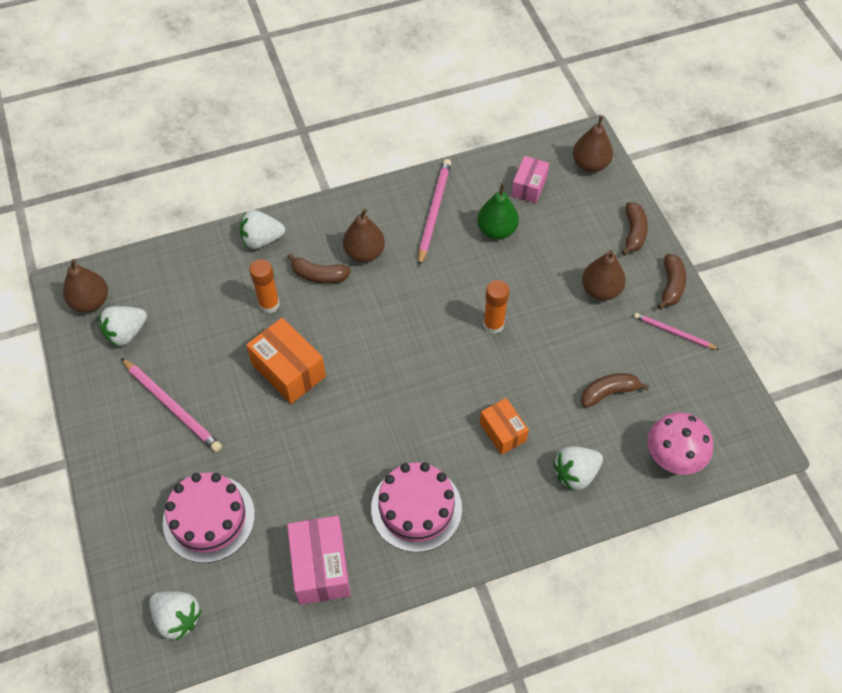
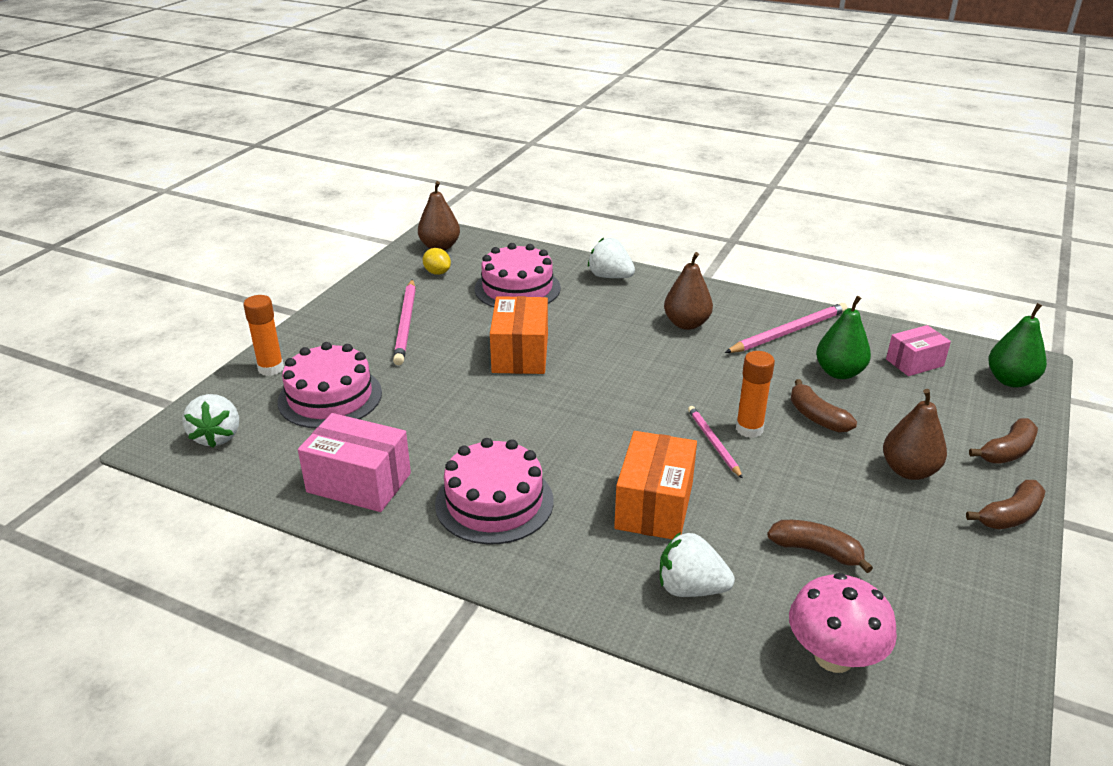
camera: 45 degrees right, 25 degrees down
(126, 333) = (437, 272): white strawberry -> yellow lemon
(209, 304) = (517, 288): none -> pink cake
(269, 304) = (562, 311): orange glue stick -> orange glue stick (271, 368)
(319, 275) = (627, 317): brown banana -> brown banana (816, 417)
(321, 567) = (359, 483): pink box -> pink box turned 75 degrees clockwise
(502, 432) = (654, 506): orange box -> orange box, size x1.57
(590, 164) = (1010, 380): brown pear -> green pear
(673, 332) = (966, 554): pink pencil -> pink pencil (713, 442)

